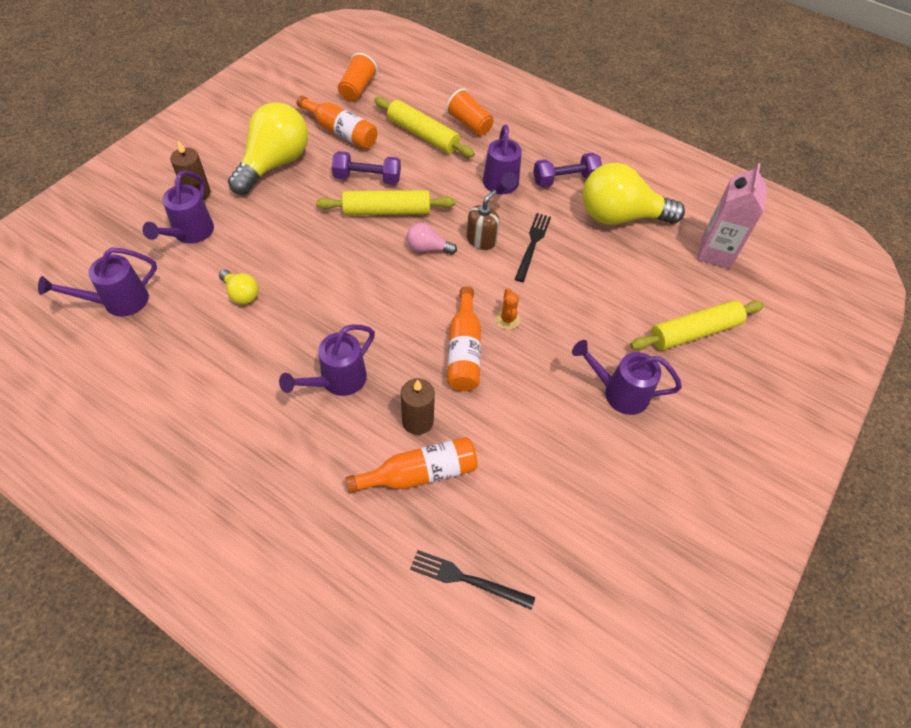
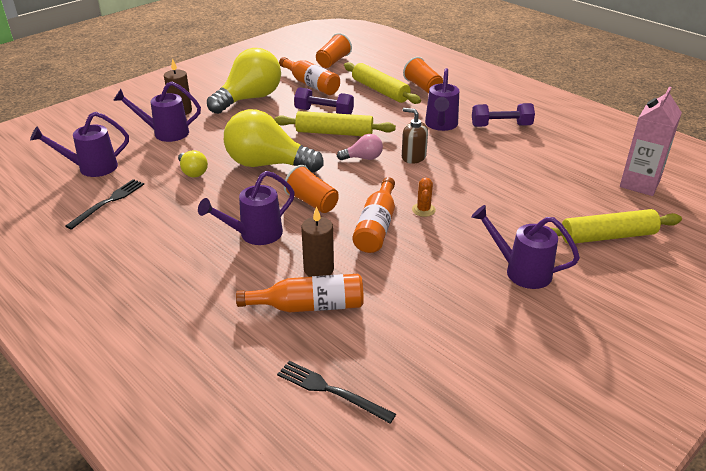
camera: 15 degrees right, 20 degrees down
(190, 233) = (166, 133): purple watering can -> purple watering can turned 60 degrees clockwise
(388, 324) = (312, 202): none -> orange cup
(427, 248) = (363, 158): pink light bulb -> pink light bulb turned 150 degrees clockwise
(481, 240) = (413, 157): brown soap dispenser -> brown soap dispenser turned 105 degrees counterclockwise
(532, 244) = (460, 164): black fork -> black fork (108, 202)
(620, 216) = (548, 152): yellow light bulb -> yellow light bulb (267, 164)

